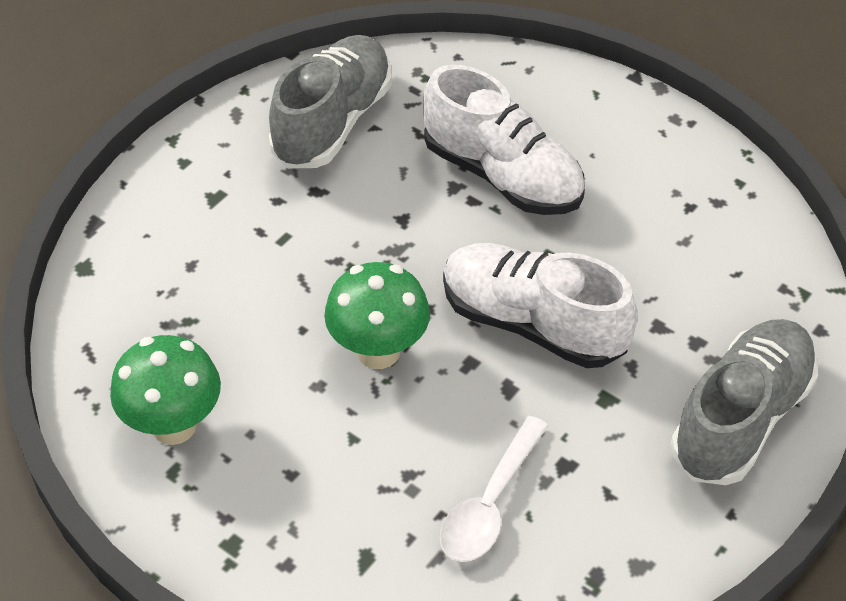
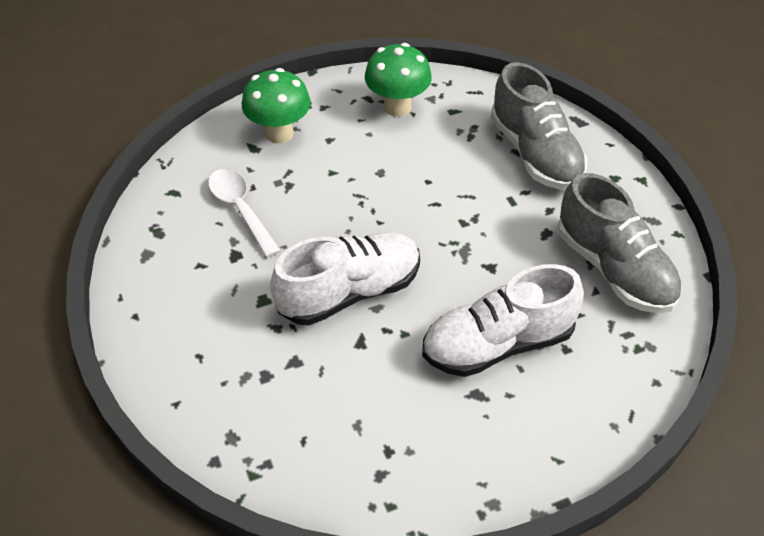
camera: 120 degrees right, 0 degrees up
(378, 351) = (385, 207): green mushroom -> green mushroom (279, 133)
(741, 418) = (189, 363): grey shoe -> grey shoe (535, 153)

